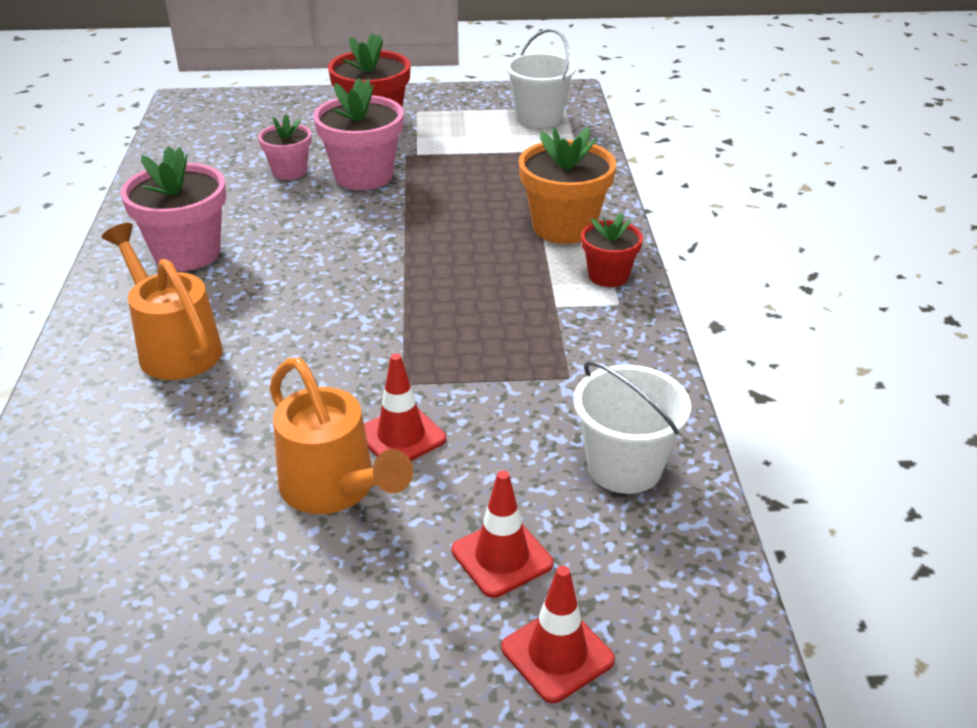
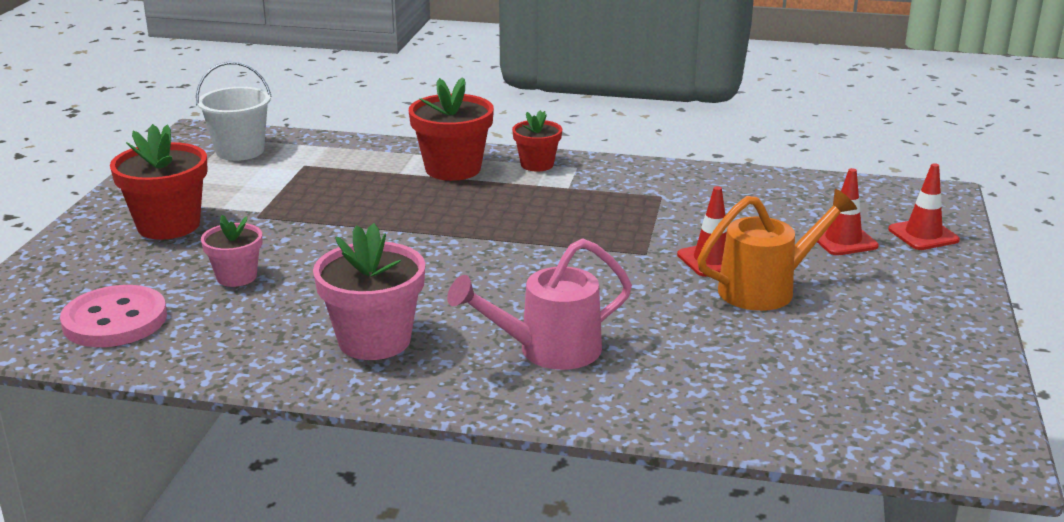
camera: 75 degrees left, 10 degrees down
(174, 347) = (547, 350): orange watering can -> pink watering can
(210, 143) = (115, 320): none -> pink button
(363, 176) = (284, 240): pink flower pot -> none
(564, 227) = (453, 169): orange flower pot -> red flower pot
(624, 467) = (764, 193): white bucket -> none

